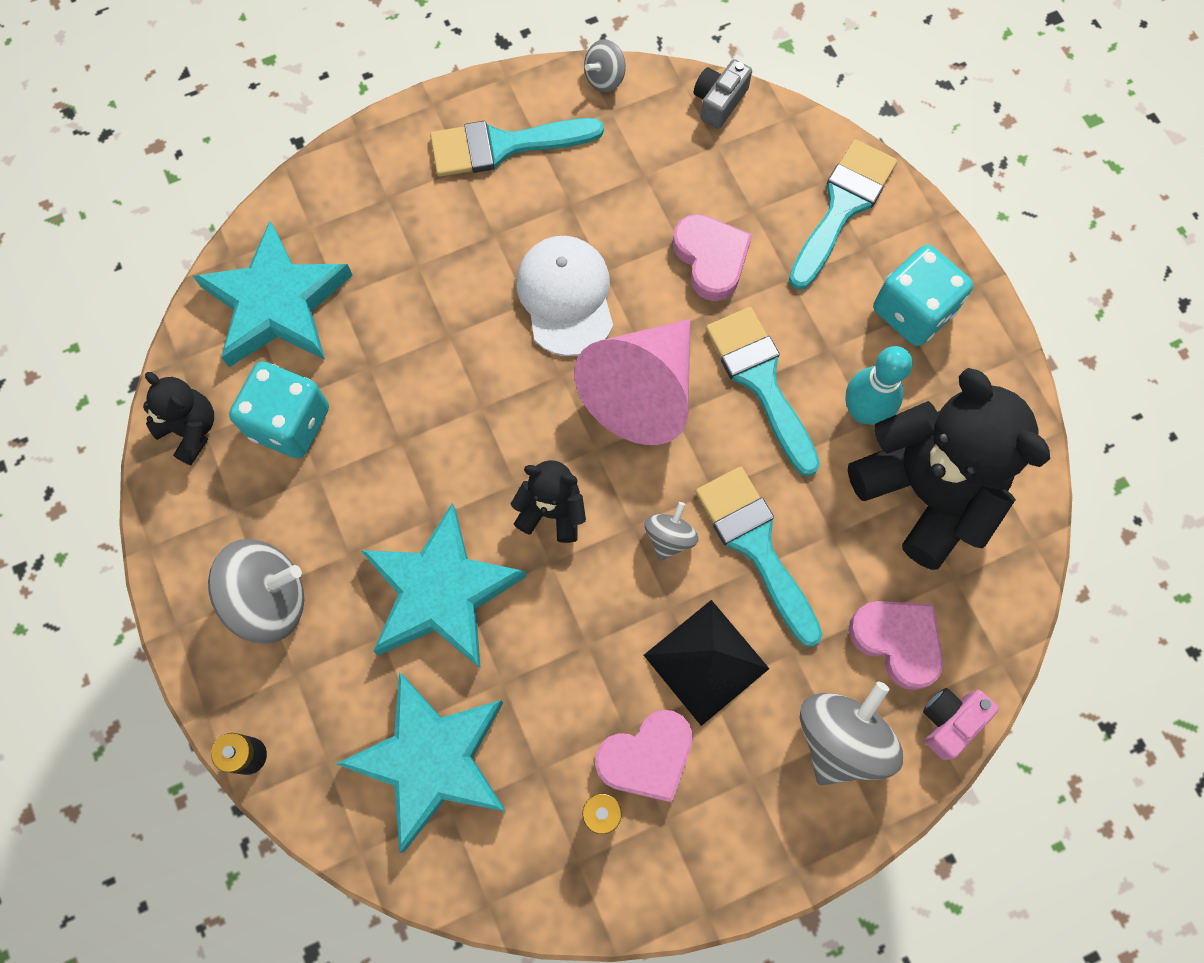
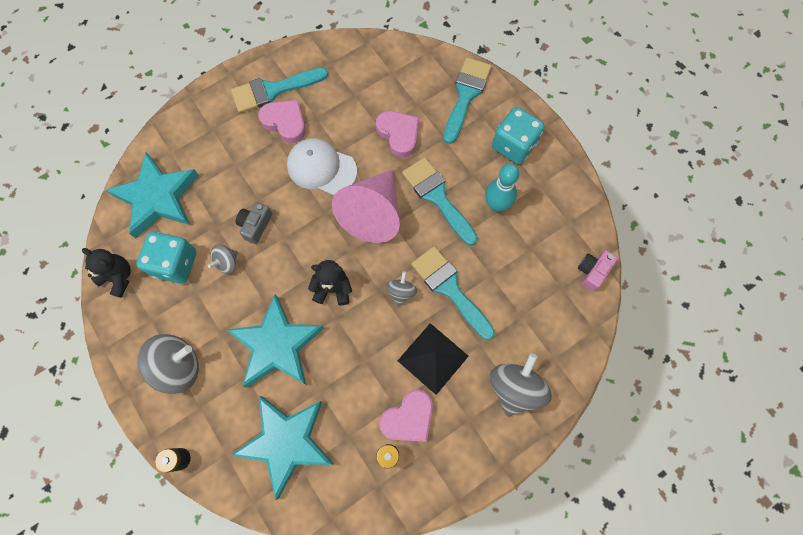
camera: 10 degrees left, 0 degrees up
(566, 297) = (321, 168): white cap -> white cap turned 45 degrees counterclockwise
(605, 78) = (324, 45): grey spinning top -> grey spinning top (227, 262)
(719, 101) = (389, 48): grey camera -> grey camera (255, 225)
(897, 641) = (536, 328): pink heart -> pink heart (285, 122)
(925, 492) = (537, 243): black teddy bear -> none
(950, 721) = (573, 367): pink camera -> pink camera (592, 272)

